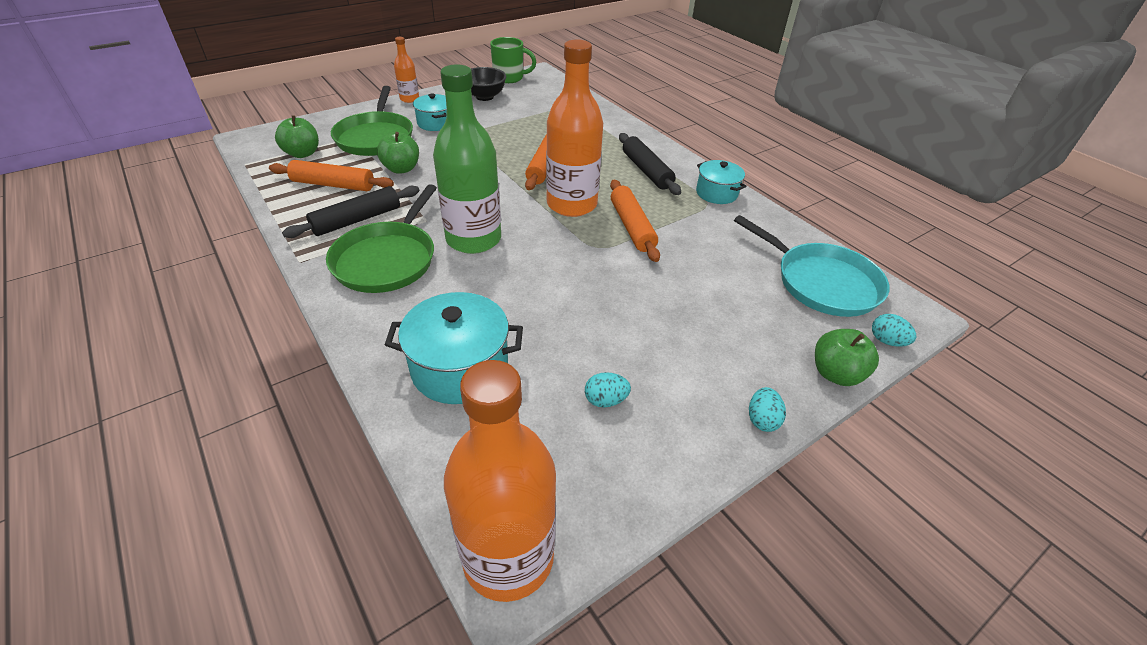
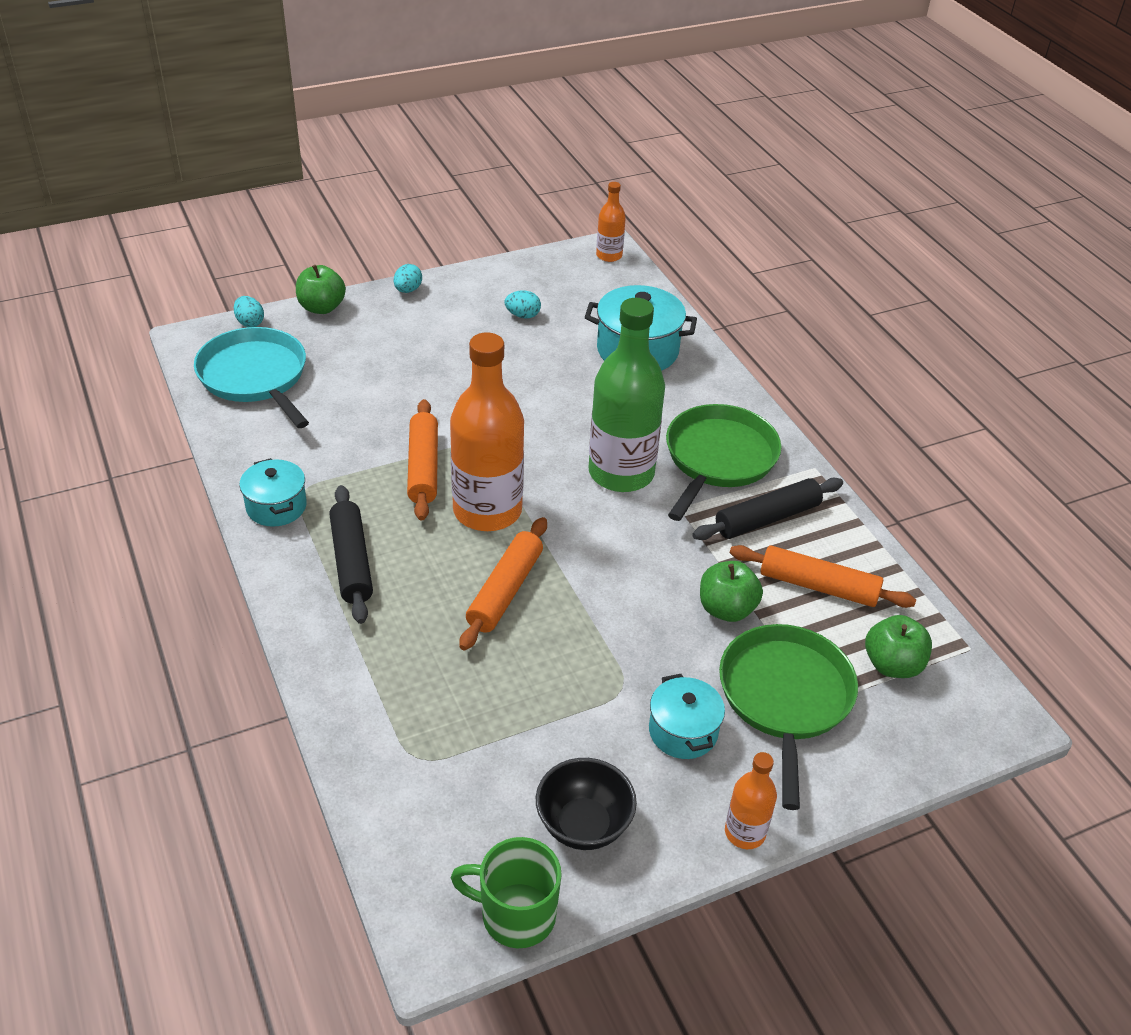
camera: 170 degrees left, 0 degrees up
(508, 557) = (609, 255): orange bottle -> orange bottle, size x0.48

